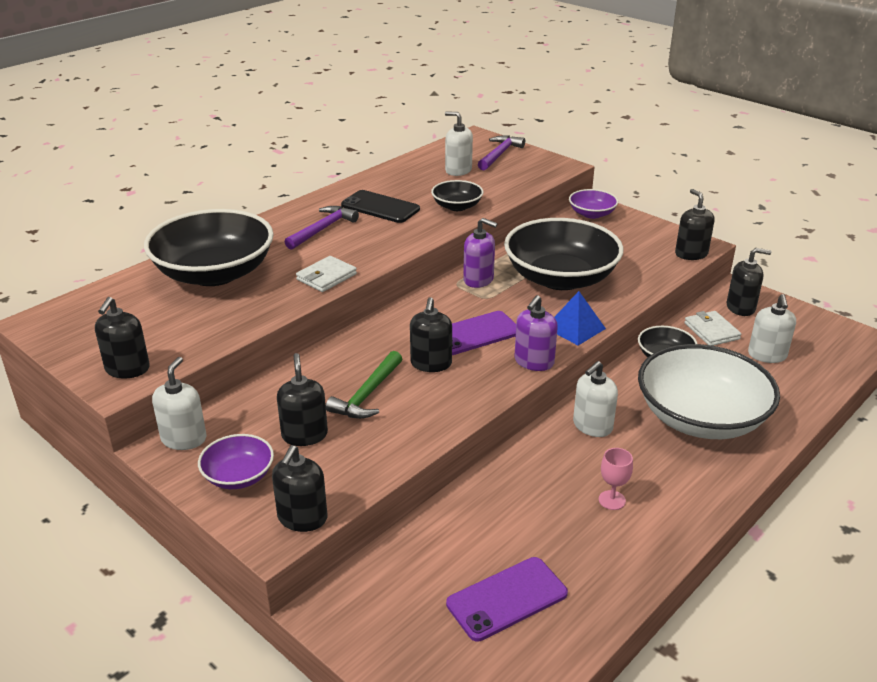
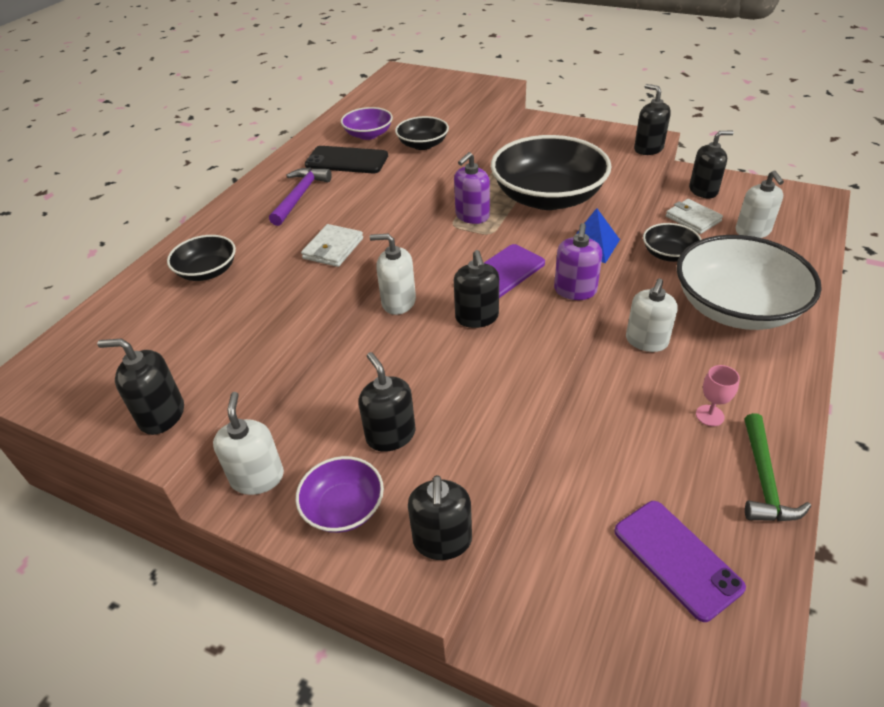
camera: 15 degrees left, 10 degrees up
(127, 369) = (162, 415): black soap dispenser -> black soap dispenser turned 105 degrees clockwise
(214, 273) = (207, 271): black bowl -> black bowl, size x0.47
(367, 394) = (431, 369): green hammer -> green hammer (763, 480)
(458, 170) = (402, 108): white soap dispenser -> white soap dispenser (398, 302)
(478, 280) = (472, 216): purple soap dispenser -> purple soap dispenser turned 120 degrees clockwise
(499, 154) = (432, 85): purple hammer -> none
(507, 598) = (676, 558): purple phone -> purple phone turned 75 degrees counterclockwise
(592, 214) = (538, 128): purple bowl -> purple bowl (368, 134)

